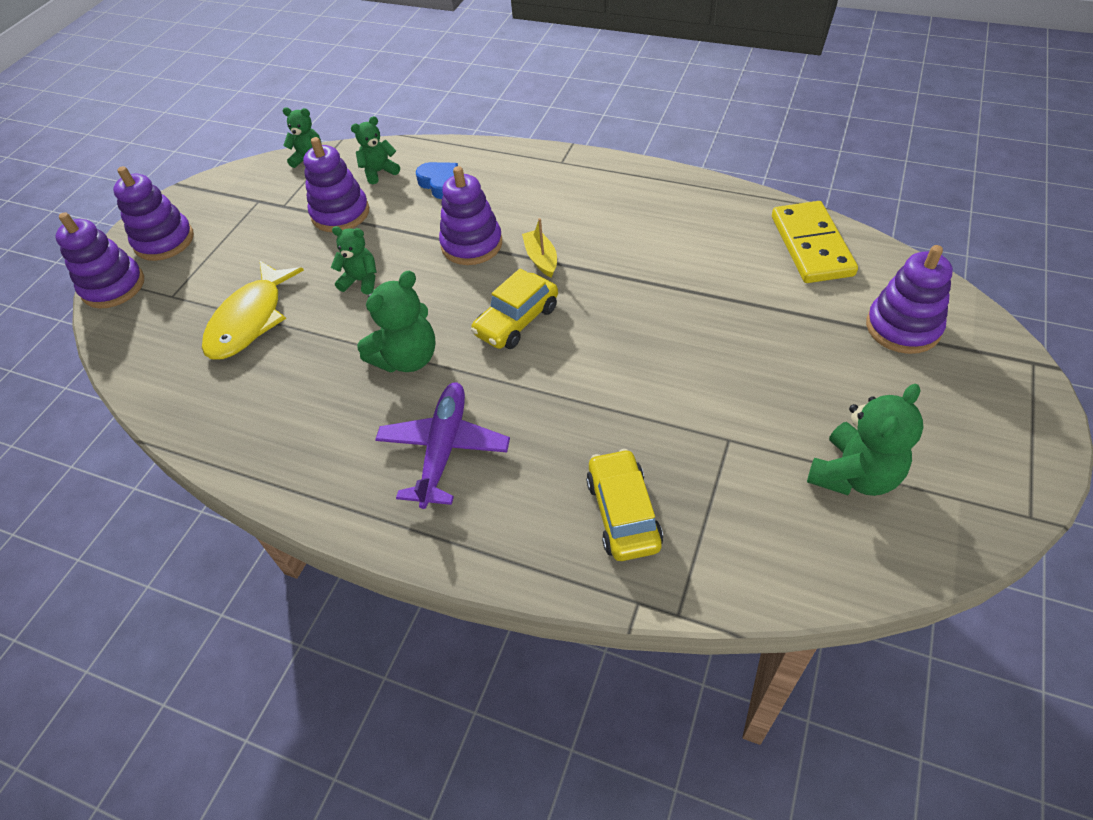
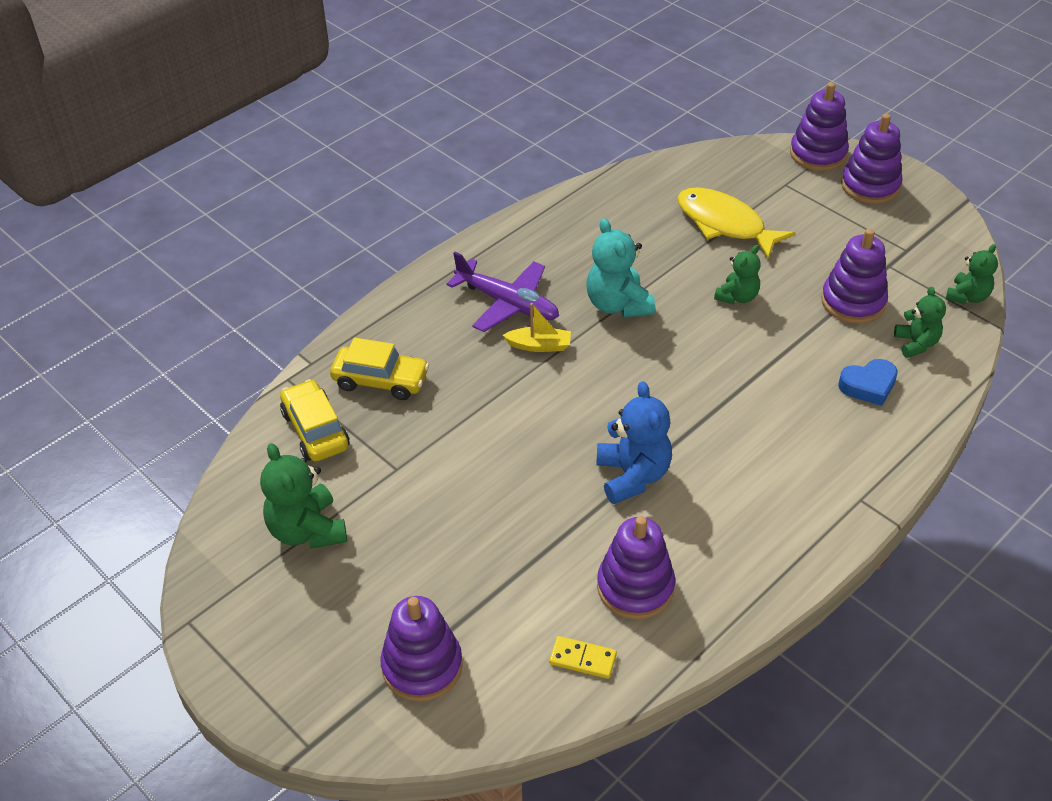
camera: 110 degrees right, 5 degrees down
(407, 358) = (618, 304): green teddy bear -> turquoise teddy bear
(472, 244) = (748, 383): purple stacking toy -> purple stacking toy (635, 587)
(517, 321) = (619, 383): yellow car -> yellow car (315, 430)
(541, 259) = (695, 426): yellow boat -> yellow boat (539, 345)
(620, 277) = (632, 476): none -> blue teddy bear
(811, 245) = (582, 659): yellow domino -> yellow domino, size x0.48

